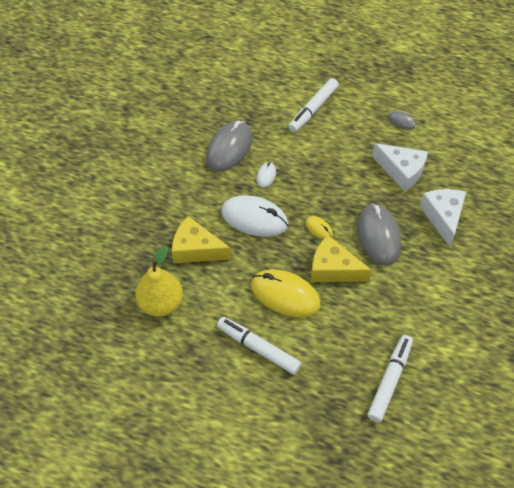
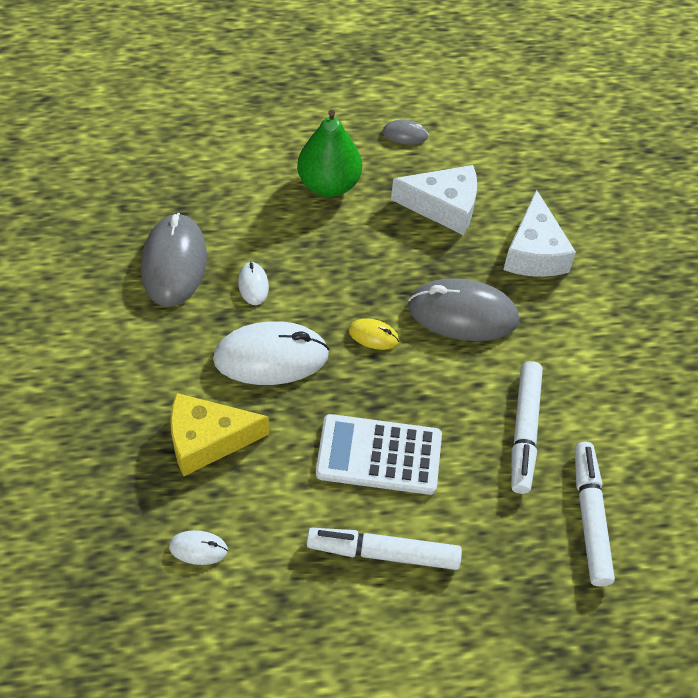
camera: 30 degrees left, 0 degrees up
(161, 303) = (198, 548): yellow pear -> white mouse
(285, 295) = (379, 455): yellow mouse -> white calculator
(313, 109) = (269, 159): white marker -> white marker (524, 431)
(333, 269) = (426, 387): yellow cheese -> none
(340, 135) = (328, 184): none -> green pear
(378, 236) = (463, 314): grey mouse -> grey mouse turned 45 degrees counterclockwise
(443, 217) = (534, 252): white cheese -> white cheese turned 150 degrees counterclockwise

